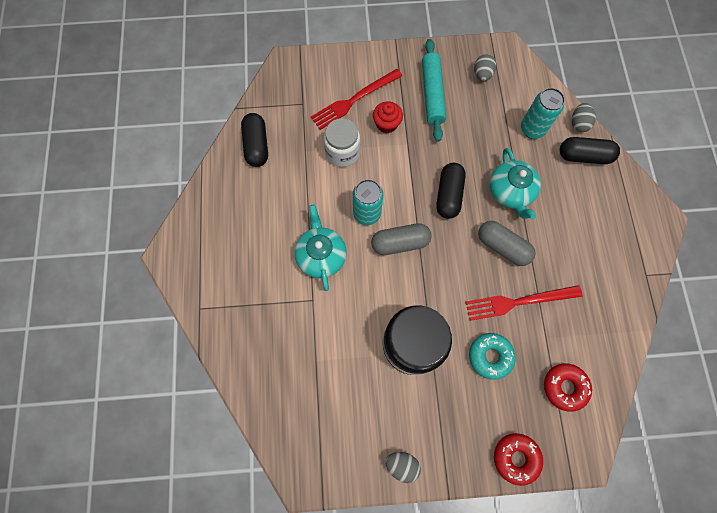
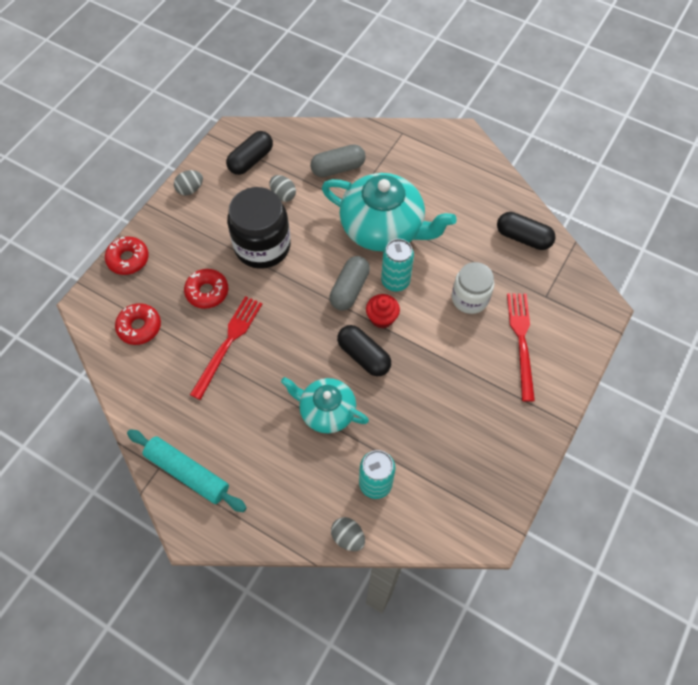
camera: 125 degrees right, 10 degrees down
(321, 255) = (383, 228): turquoise teapot -> turquoise teapot, size x1.68
(387, 124) = (475, 352): red cupcake -> red cupcake (382, 318)
(432, 94) = (482, 416): turquoise rolling pin -> turquoise rolling pin (188, 473)
(482, 74) = (473, 483): grey egg -> grey egg (283, 195)
(490, 356) = (207, 292): turquoise donut -> red donut
(502, 247) = (282, 365): grey capsule -> grey capsule (338, 168)
(584, 156) = (309, 511): black capsule -> black capsule (251, 160)

